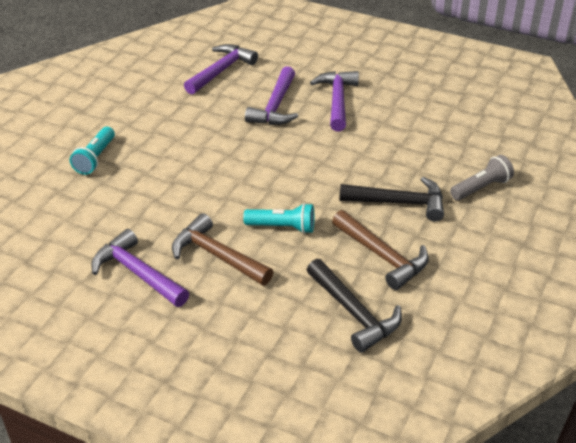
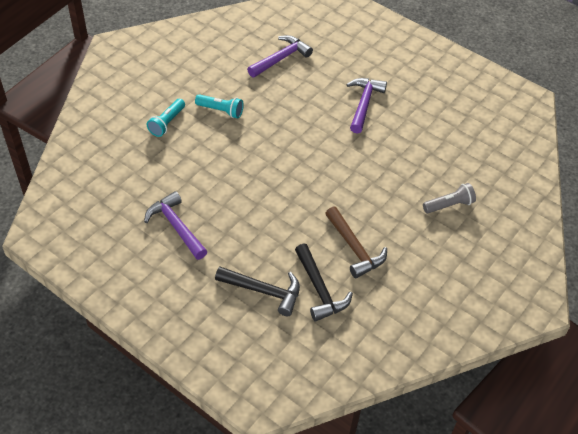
camera: 10 degrees right, 10 degrees up
(217, 255) = (235, 224): brown hammer -> none
(275, 107) = (314, 101): purple hammer -> none
(282, 227) = (289, 209): turquoise flashlight -> turquoise flashlight (221, 111)
(399, 203) = (382, 206): black hammer -> black hammer (264, 291)

